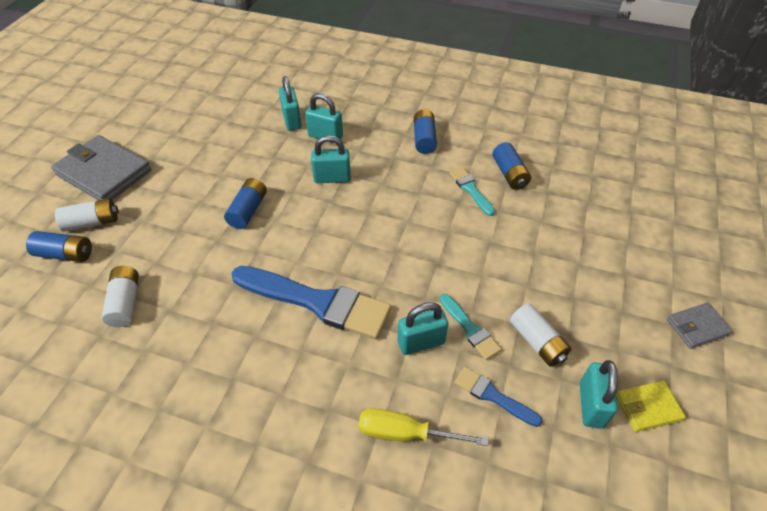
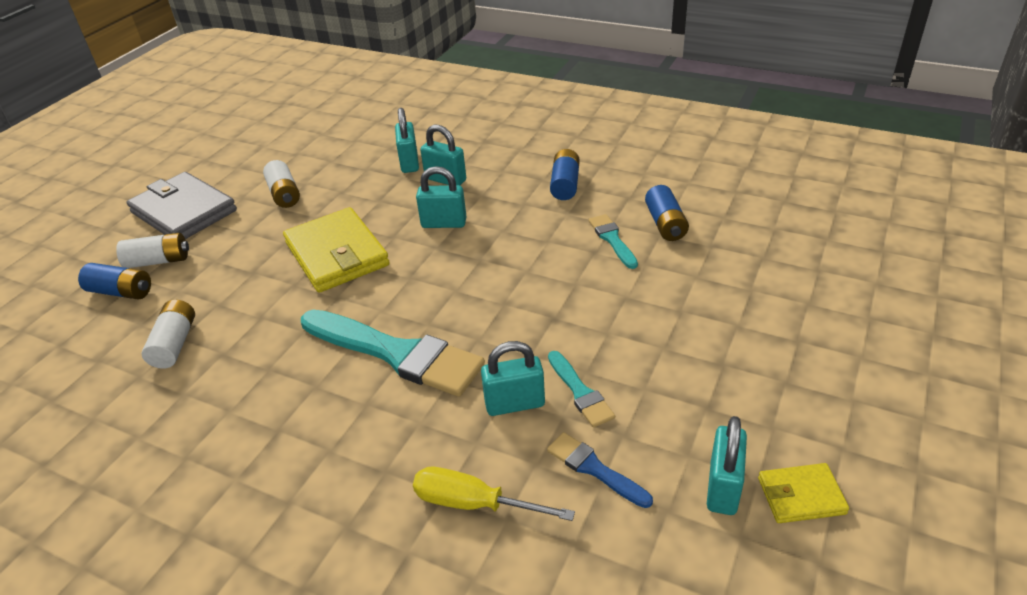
camera: 10 degrees right, 10 degrees down
(248, 210) = (337, 254): blue battery -> yellow wallet
(317, 302) = (396, 353): blue brush -> turquoise brush
(537, 342) = (665, 411): white battery -> white battery (284, 194)
(697, 327) = (887, 406): grey wallet -> none

